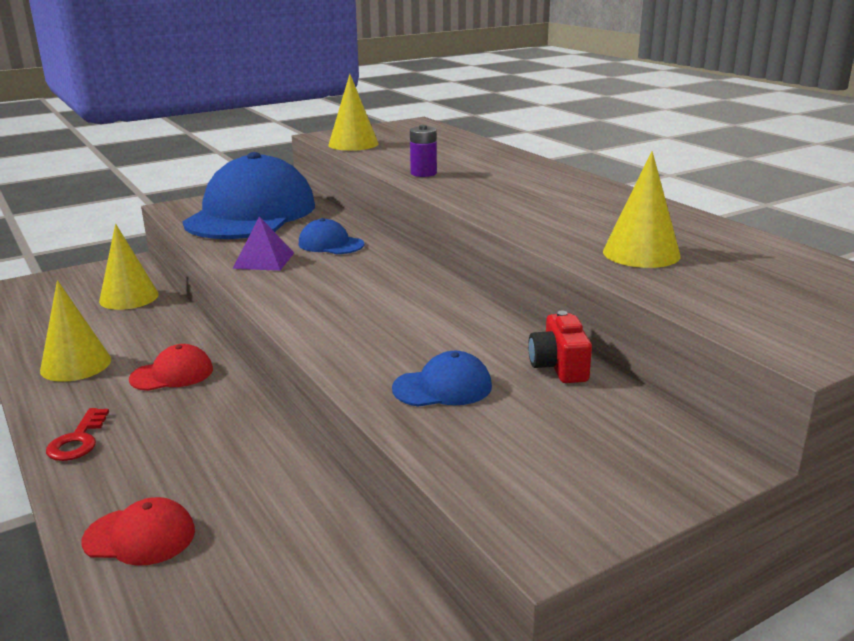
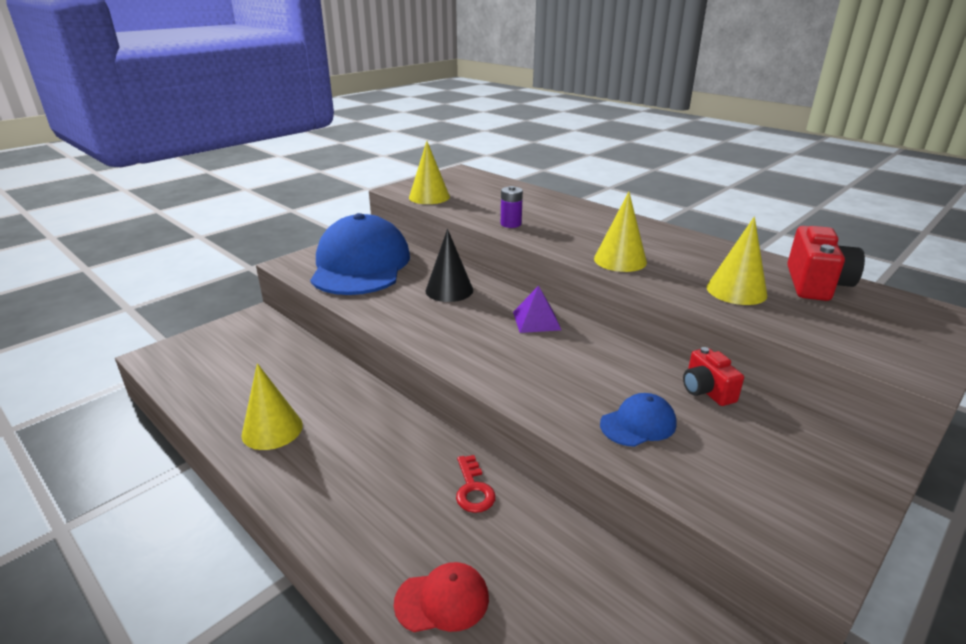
camera: 15 degrees left, 5 degrees up
(78, 440) = (325, 510): red key -> red key (473, 489)
(129, 297) = (276, 352): yellow cone -> yellow cone (620, 260)
(172, 374) = (365, 427): red cap -> none
(264, 260) = (406, 313): purple pyramid -> purple pyramid (536, 320)
(330, 244) = (449, 290): blue cap -> black cone
(760, 255) = (816, 284): none -> red camera

